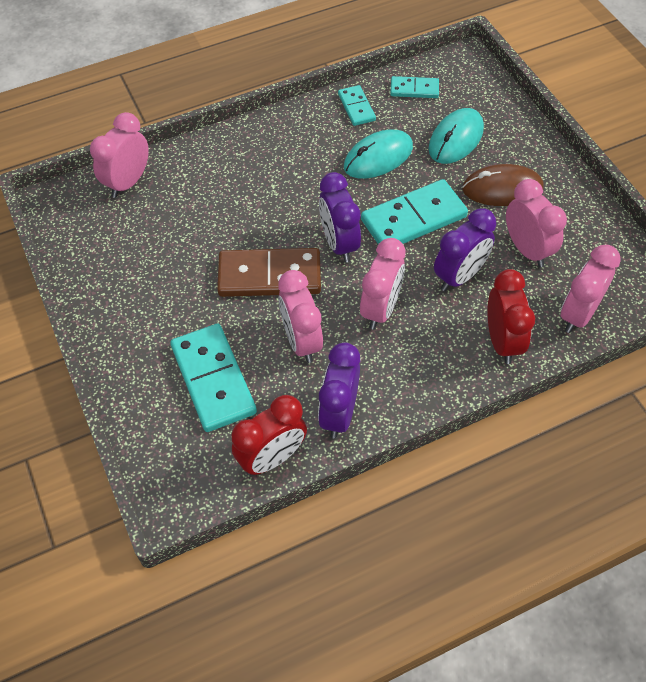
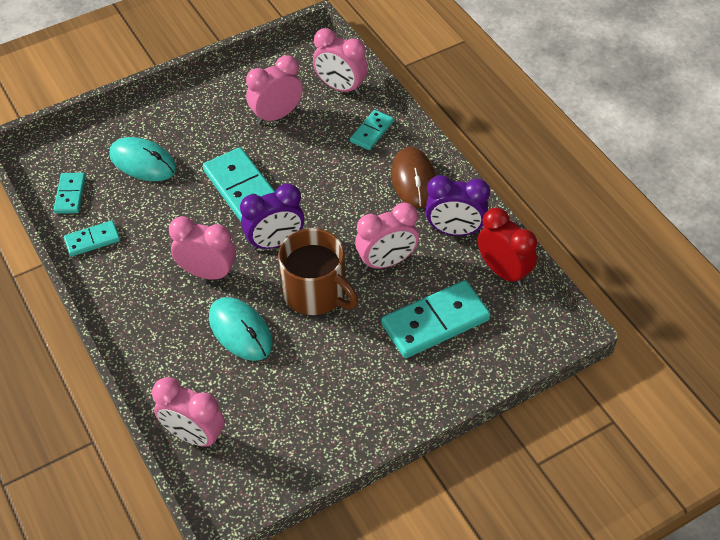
camera: 95 degrees left, 5 degrees down
(269, 275) = (316, 292): brown domino -> brown mug
(378, 157) = (165, 219): turquoise mouse -> turquoise mouse (240, 331)
(380, 309) = (347, 209): pink clock -> pink clock (208, 273)
(459, 276) = (307, 158): purple clock -> none
(502, 189) = (207, 130): brown mouse -> brown mouse (413, 180)
(502, 341) = (371, 131): red clock -> turquoise domino

